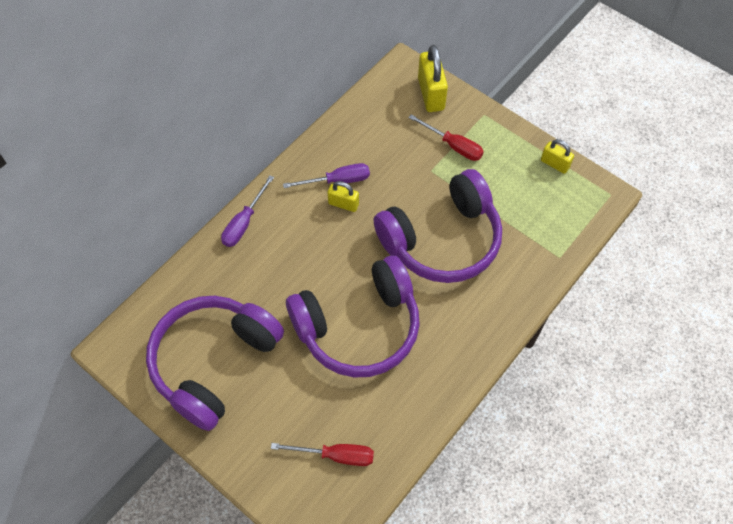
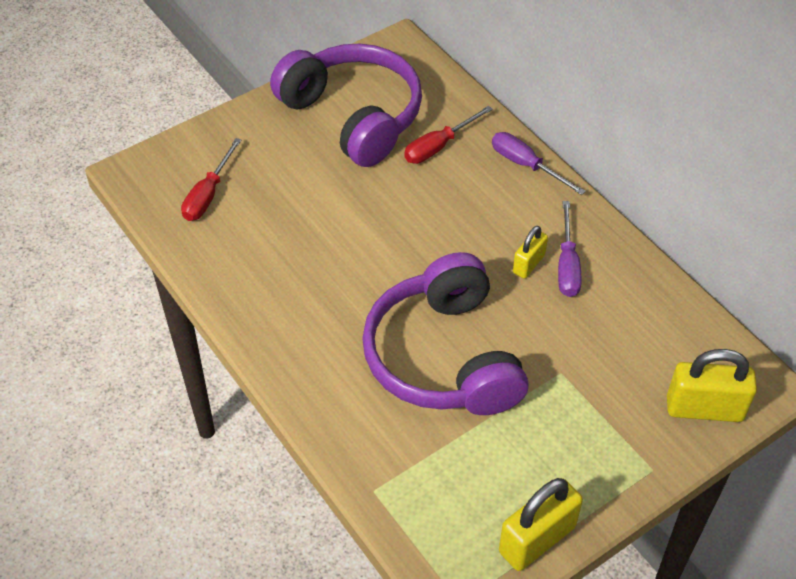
camera: 105 degrees right, 10 degrees down
(359, 327) = (349, 244): purple headphones -> none
(453, 146) = (599, 412): red screwdriver -> red screwdriver (438, 146)
(554, 164) = (537, 539): yellow padlock -> yellow padlock, size x1.72

